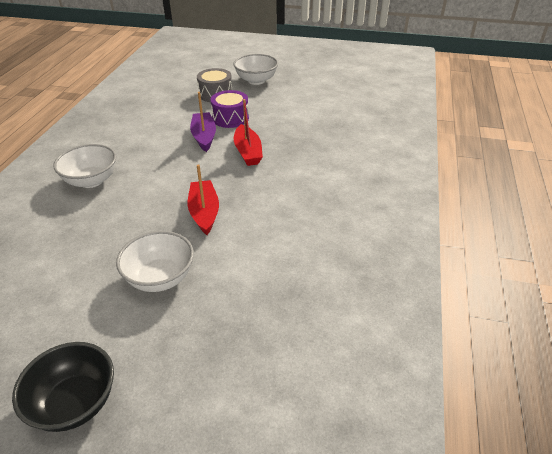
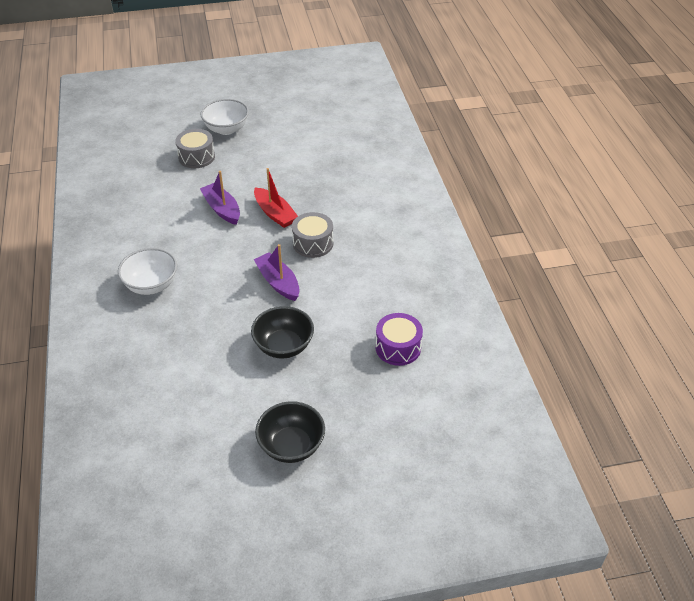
camera: 25 degrees left, 5 degrees up
(160, 278) = (283, 346): white bowl -> black bowl
(204, 212) = (278, 282): red boat -> purple boat
(230, 118) = (232, 181): purple drum -> purple drum (398, 347)
(265, 187) = (313, 243): none -> grey drum

